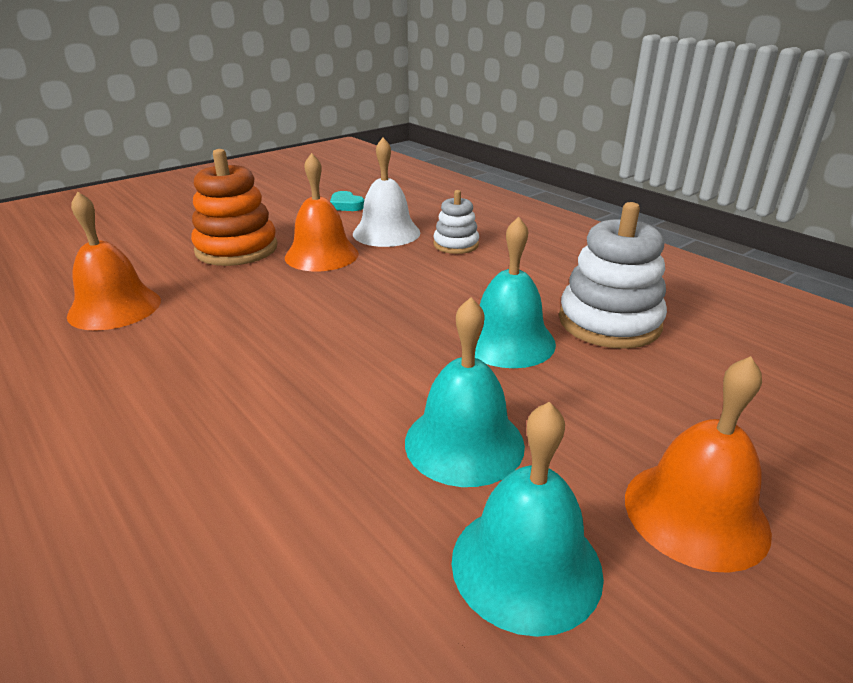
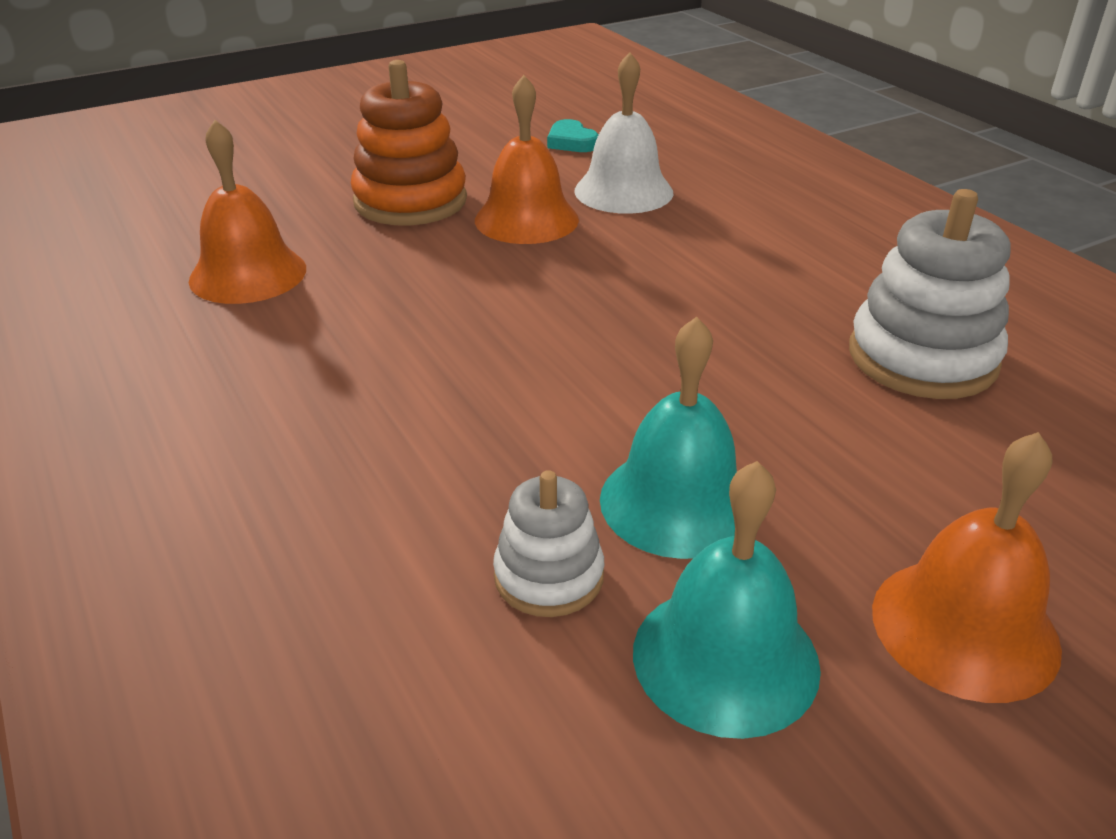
camera: 10 degrees right, 5 degrees up
(456, 245) = (722, 218): white stacking toy -> white stacking toy (549, 576)
(507, 341) = (767, 371): turquoise bell -> none

